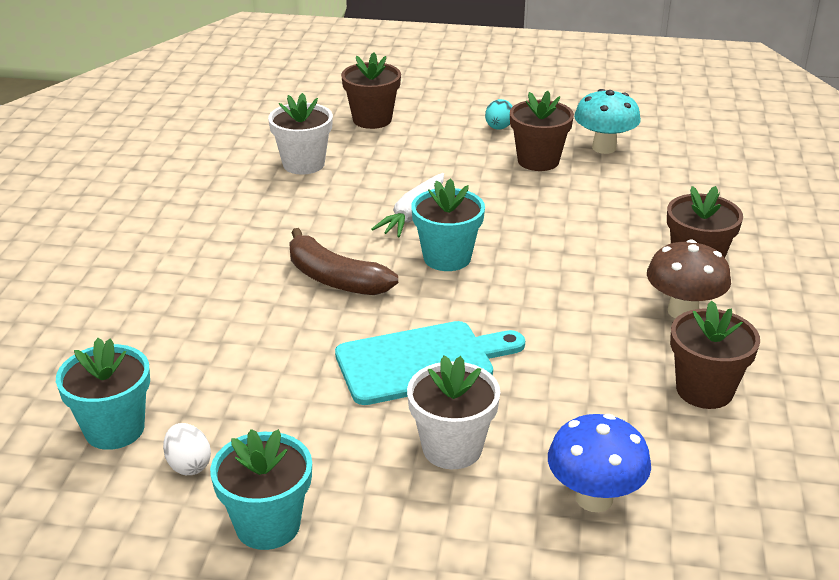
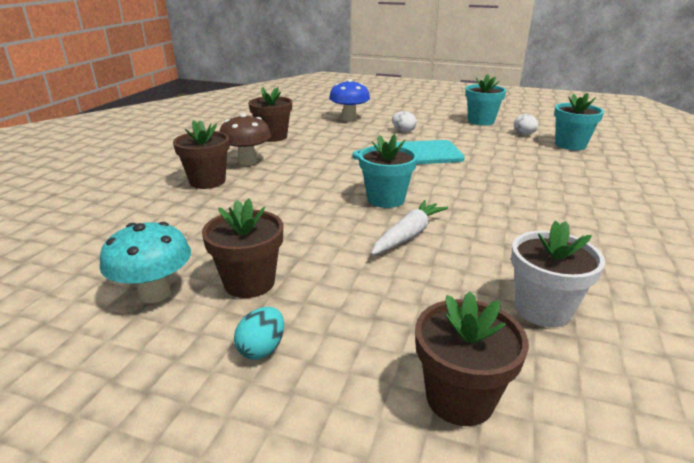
camera: 170 degrees left, 5 degrees down
(335, 279) = (472, 193): brown banana -> none
(452, 448) = (403, 131): white flower pot -> white egg

